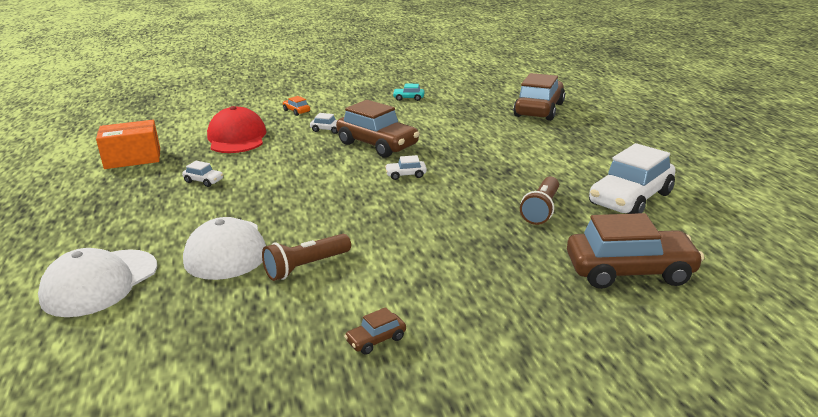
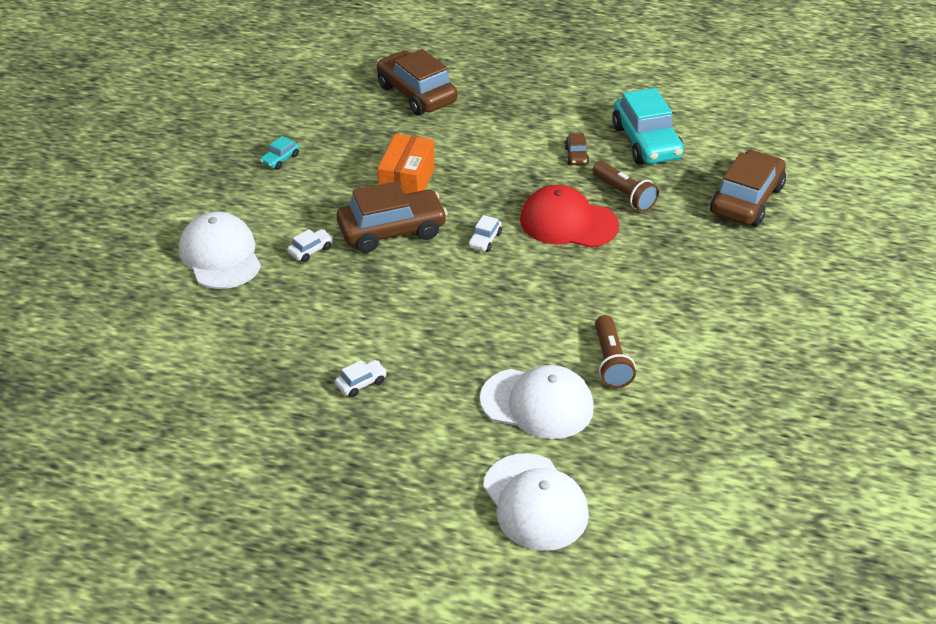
camera: 60 degrees left, 15 degrees up
(133, 158) = (230, 429): orange box -> orange box (407, 183)
(237, 137) = (255, 327): red cap -> red cap (568, 222)
(296, 111) = (220, 255): orange car -> white cap
(376, 340) = (744, 358): brown car -> brown car (576, 156)
(630, 199) = (646, 142): white car -> turquoise car

